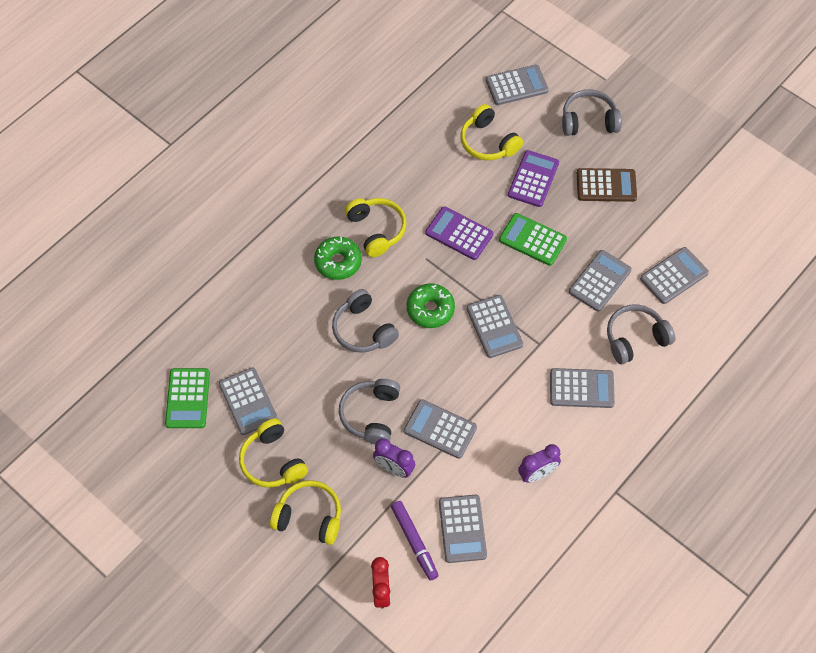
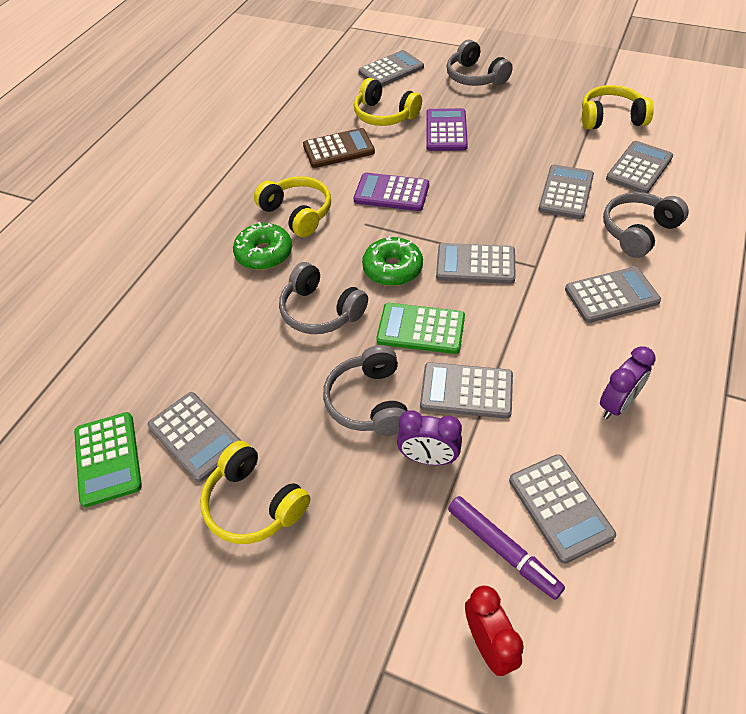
camera: 15 degrees left, 10 degrees down
(309, 516) = (334, 565): yellow headphones -> yellow headphones (611, 118)
(494, 326) = (475, 264): grey calculator -> grey calculator turned 135 degrees clockwise
(532, 240) = (473, 177): green calculator -> green calculator (421, 329)
(588, 121) = (475, 77): grey headphones -> grey headphones turned 105 degrees counterclockwise
(606, 185) = (522, 117): brown calculator -> brown calculator (338, 149)

